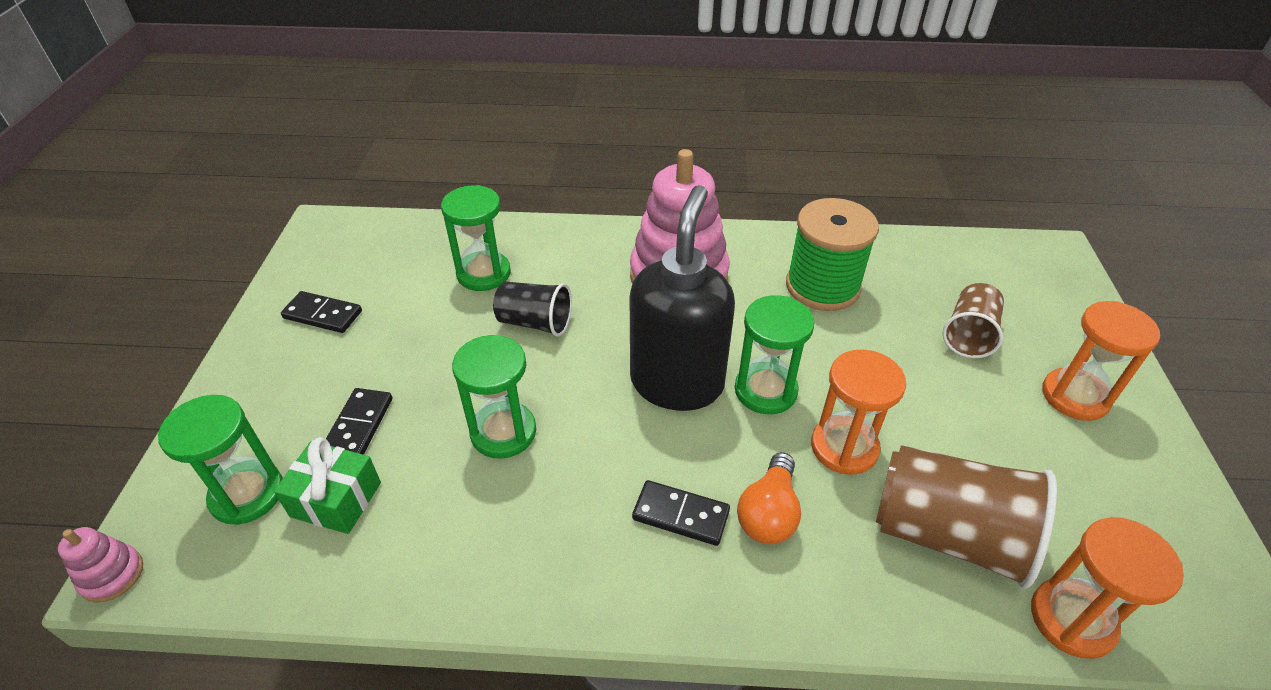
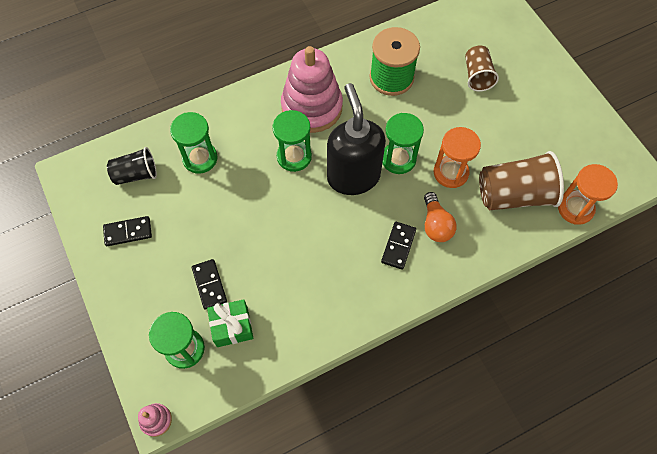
camera: 30 degrees left, 20 degrees up
(503, 432) = (286, 249): green hourglass -> green hourglass (294, 156)
(535, 322) = (254, 176): black cup -> black cup (136, 174)
(681, 515) = (398, 246): black domino -> black domino turned 60 degrees counterclockwise
(1074, 396) = (538, 91): orange hourglass -> none

